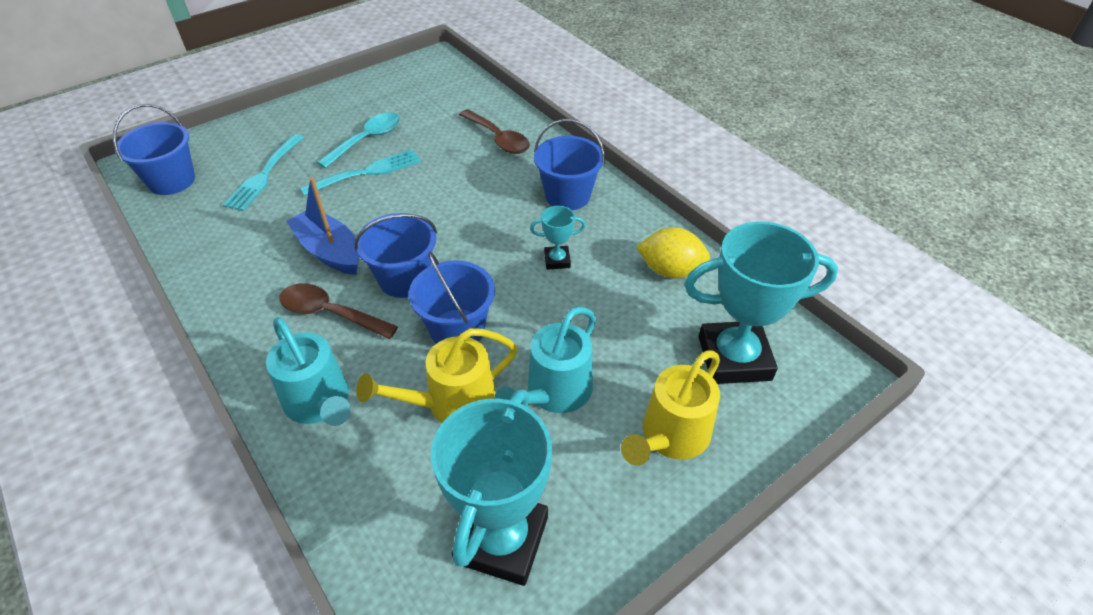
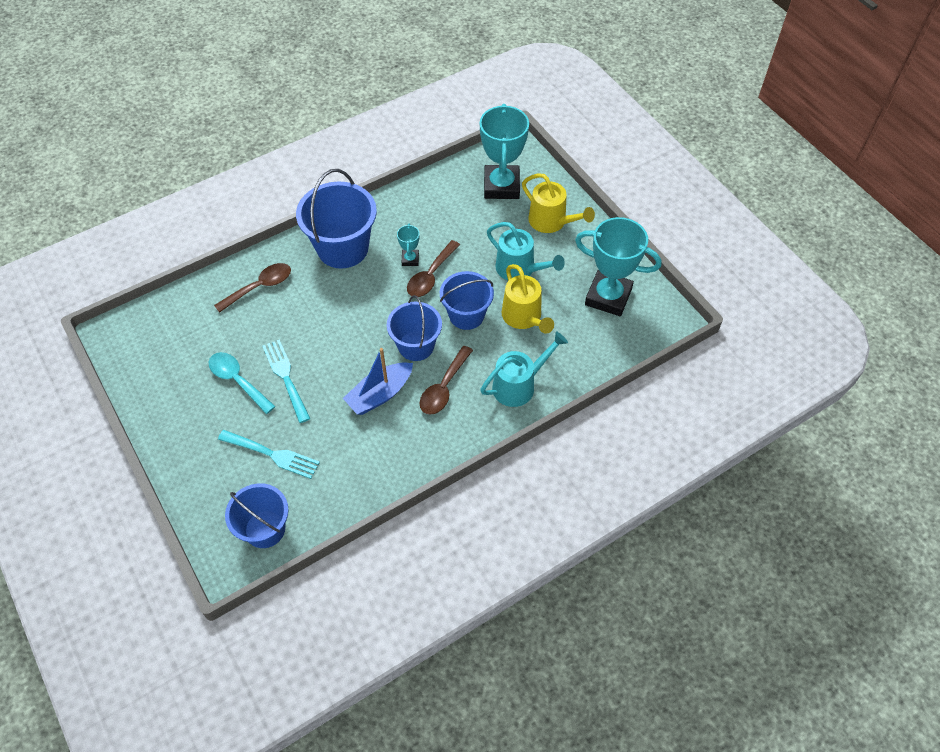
camera: 85 degrees left, 10 degrees up
(529, 284) = (431, 276): none -> brown spoon
(567, 196) = (343, 248): blue bucket -> blue bucket, size x1.53
(670, 270) = (428, 203): yellow lemon -> none

